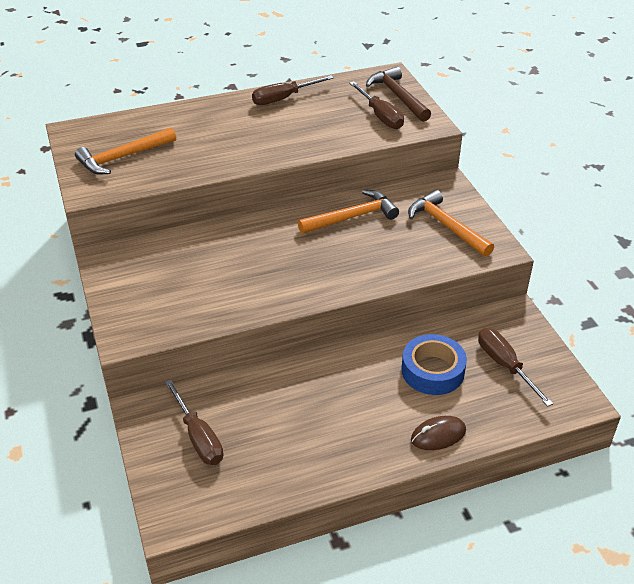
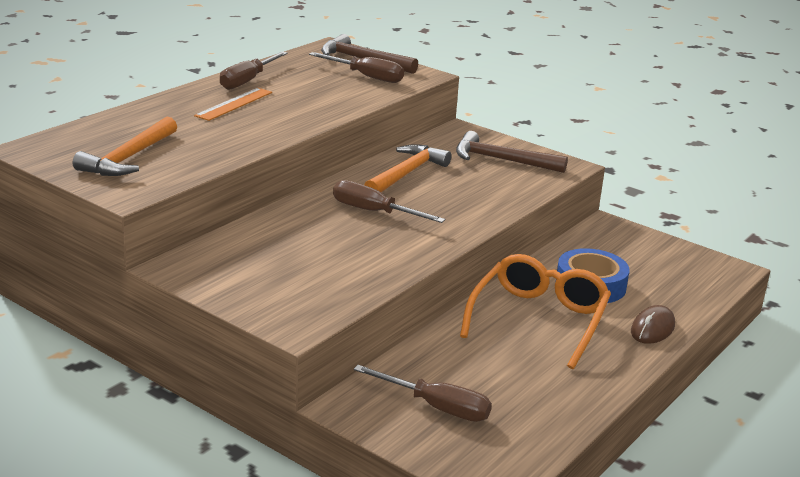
camera: 35 degrees left, 15 degrees down
(248, 121) = (234, 104): none -> orange ruler
(354, 388) = (539, 319): none -> orange glasses
(446, 226) = (502, 160): orange hammer -> brown hammer
(505, 365) = (644, 263): brown screwdriver -> brown screwdriver (374, 212)

